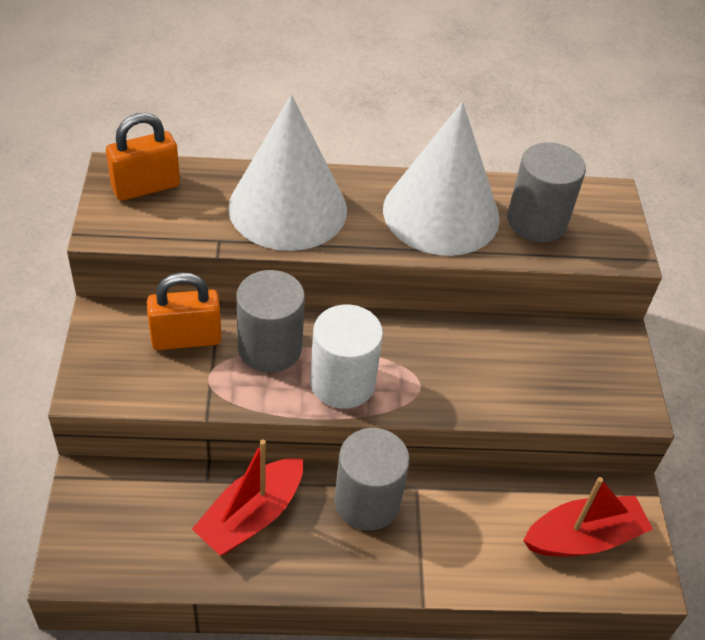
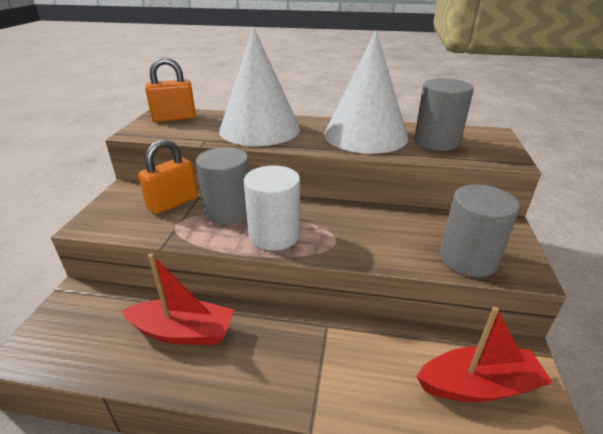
camera: 15 degrees right, 15 degrees down
(186, 338) = (173, 203): orange padlock -> orange padlock turned 45 degrees counterclockwise
(251, 516) = (183, 332): red boat -> red boat turned 135 degrees counterclockwise
(367, 501) = (282, 332): grey cylinder -> grey cylinder (468, 258)

